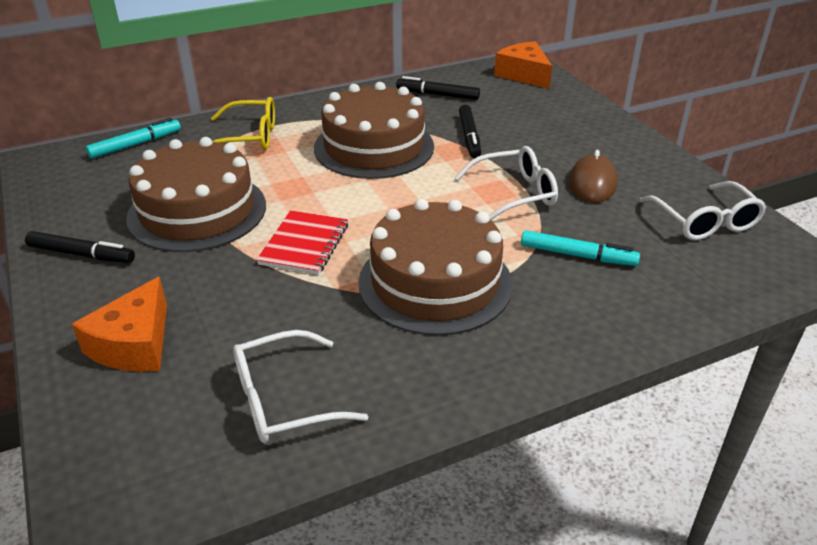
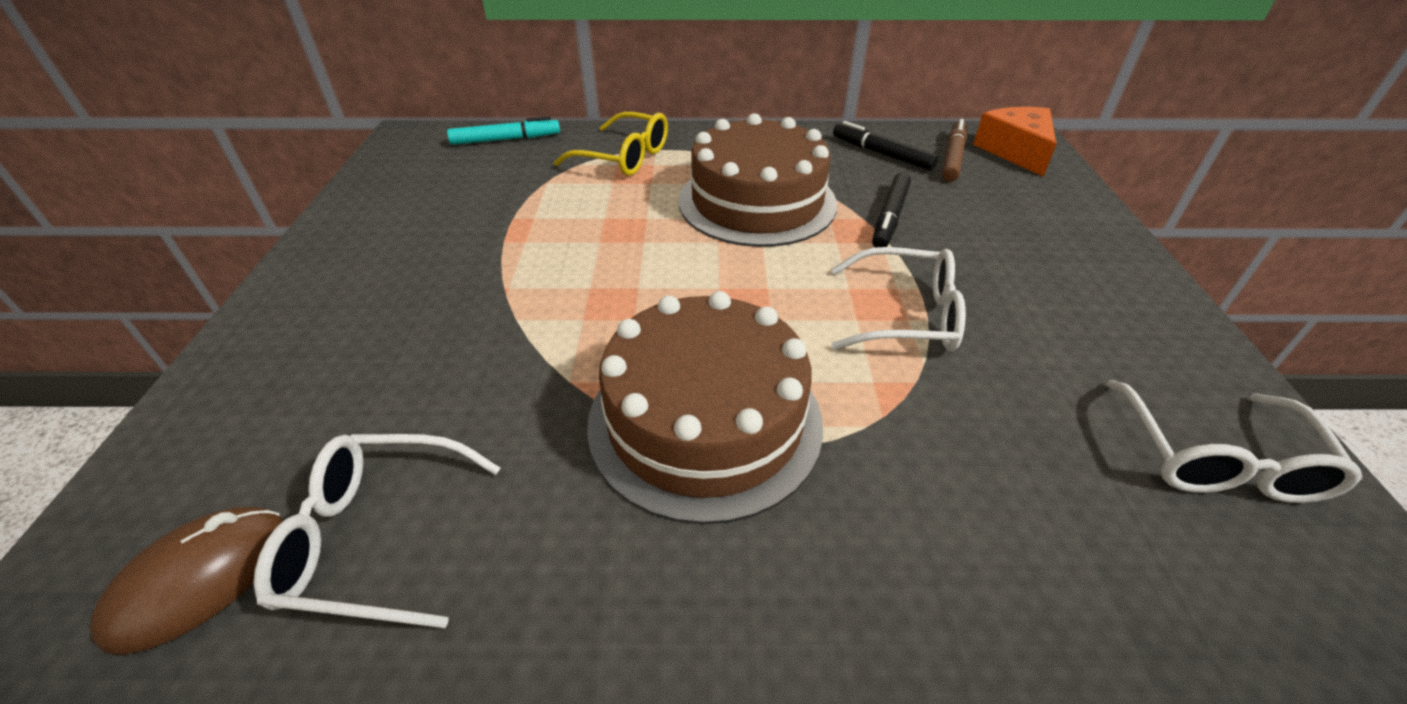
camera: 25 degrees right, 5 degrees up
(81, 254) = (348, 248): black marker -> none
(134, 344) = (294, 381): orange cheese -> none
(197, 211) = (501, 230): brown cake -> none
(304, 244) = (581, 308): red notebook -> none
(486, 87) = (953, 157): none -> brown marker
(577, 255) = (950, 449): turquoise marker -> none
(592, 183) = (1039, 331): brown mouse -> brown mouse (199, 579)

